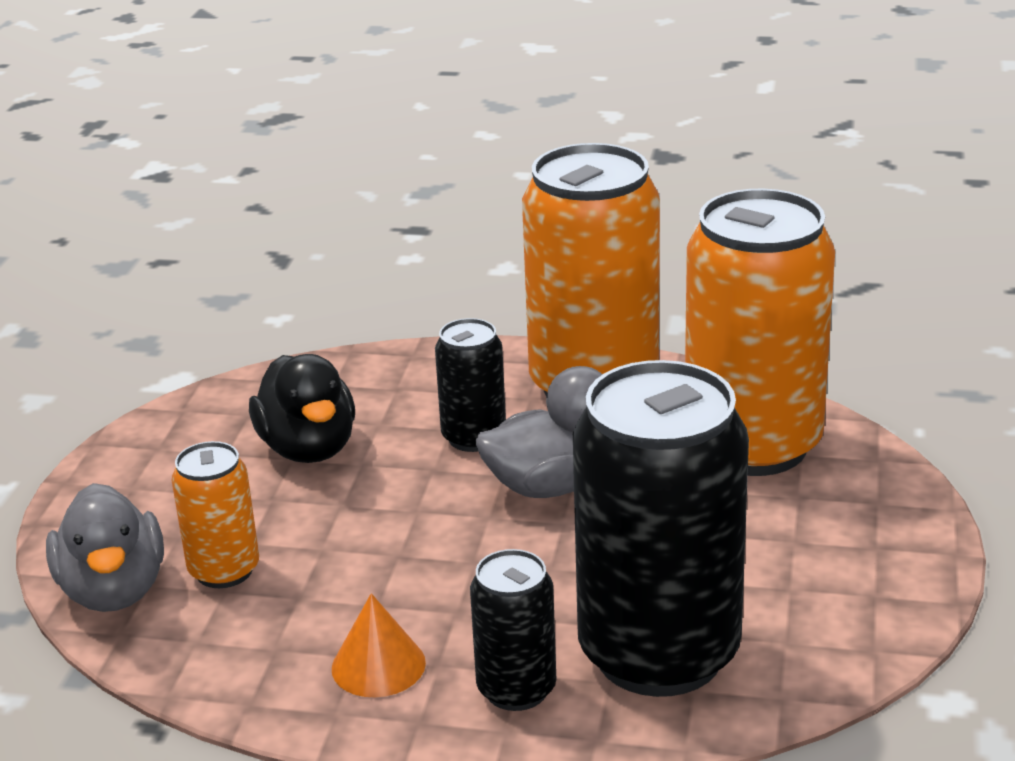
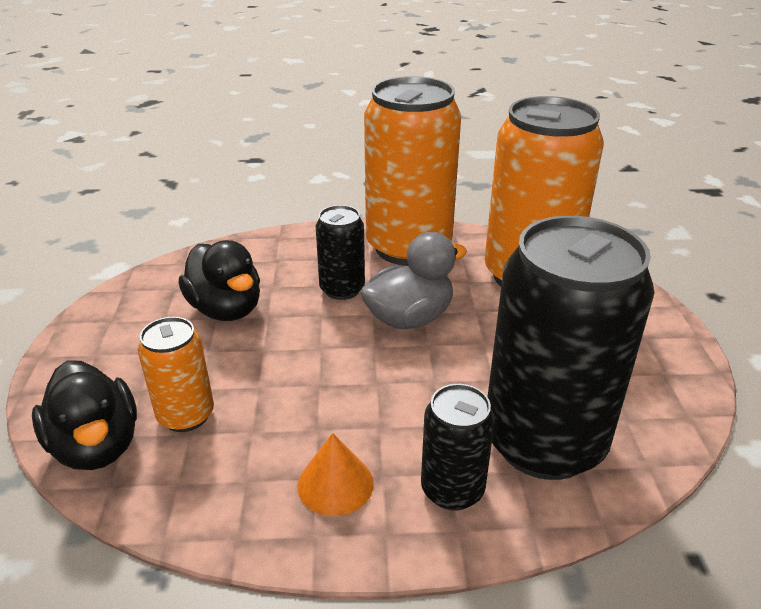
camera: 15 degrees left, 5 degrees up
(113, 591) = (96, 446): grey duck -> black duck

